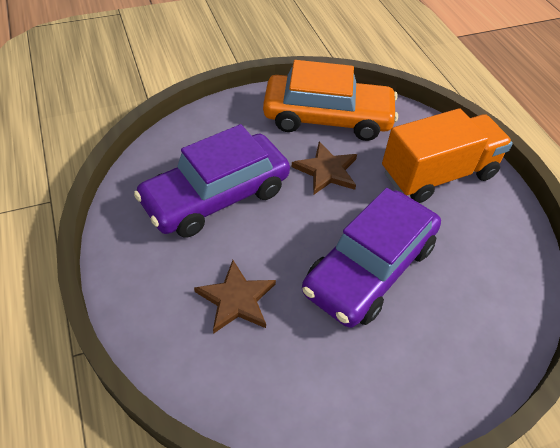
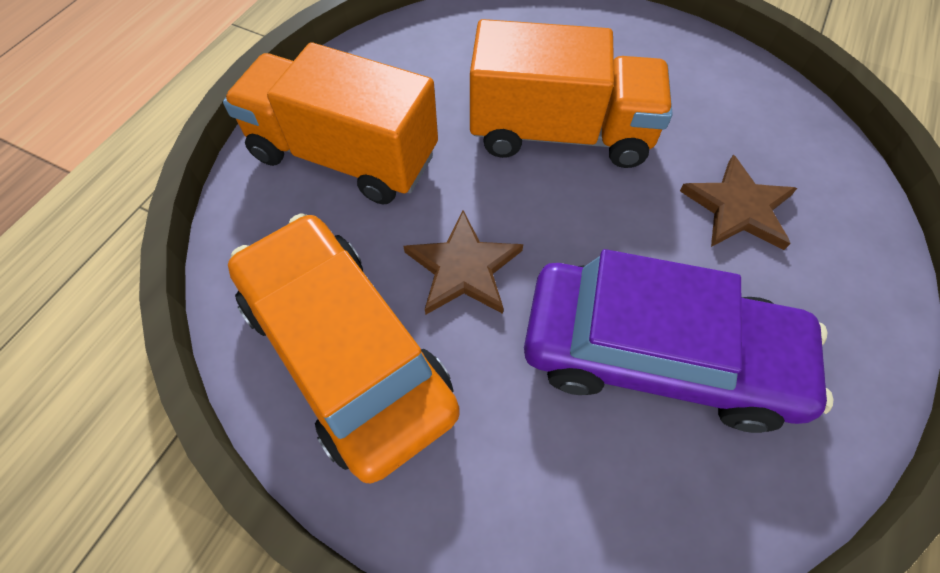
camera: 130 degrees left, 10 degrees up
(369, 268) = (560, 133): purple car -> orange truck

